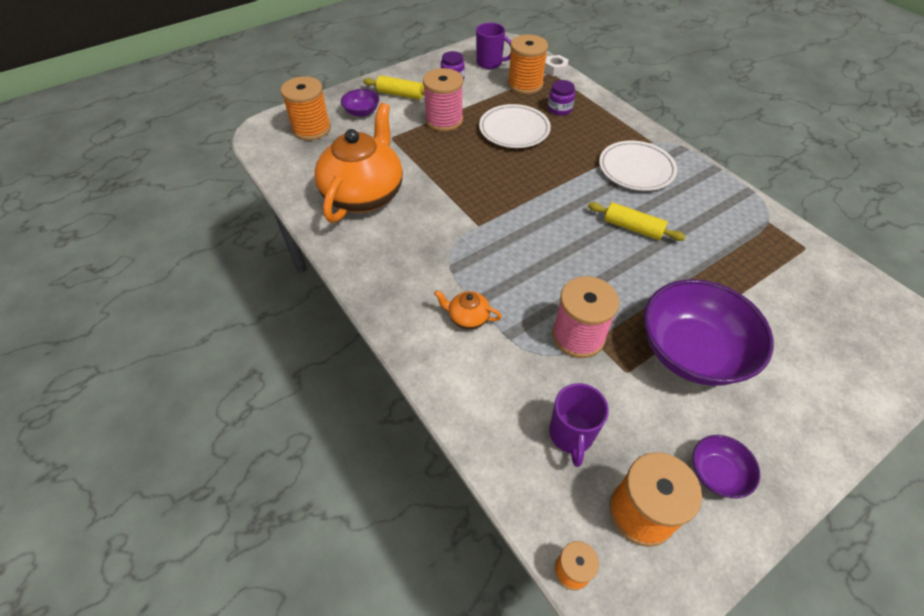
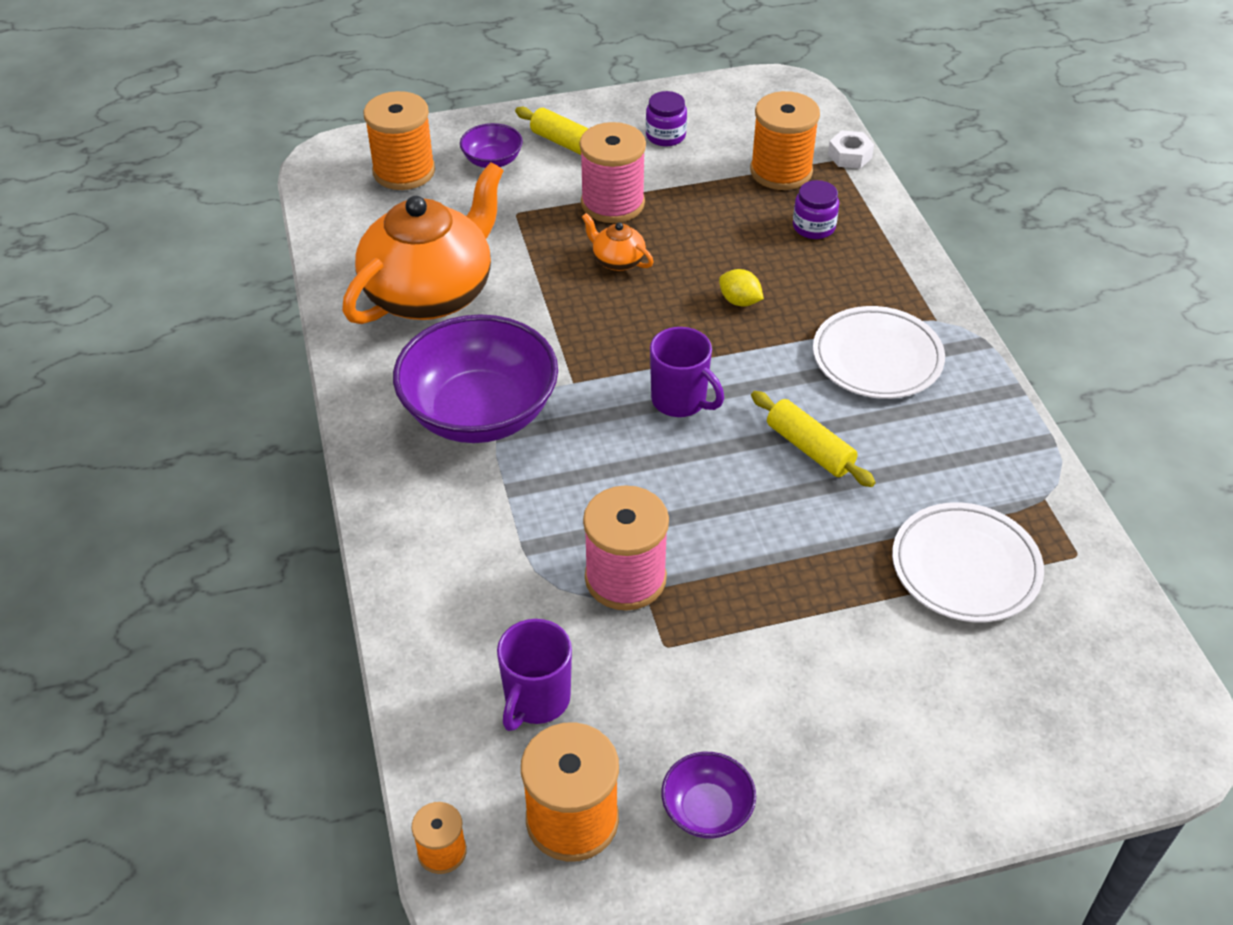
camera: 20 degrees right, 5 degrees down
(468, 318) = (483, 508): orange teapot -> orange teapot (617, 260)
(490, 63) = (744, 121): purple mug -> purple mug (680, 401)
(514, 130) = (716, 246): white plate -> white plate (965, 568)
(545, 156) = (739, 301): none -> yellow lemon
(692, 352) = (780, 648): purple bowl -> purple bowl (479, 412)

